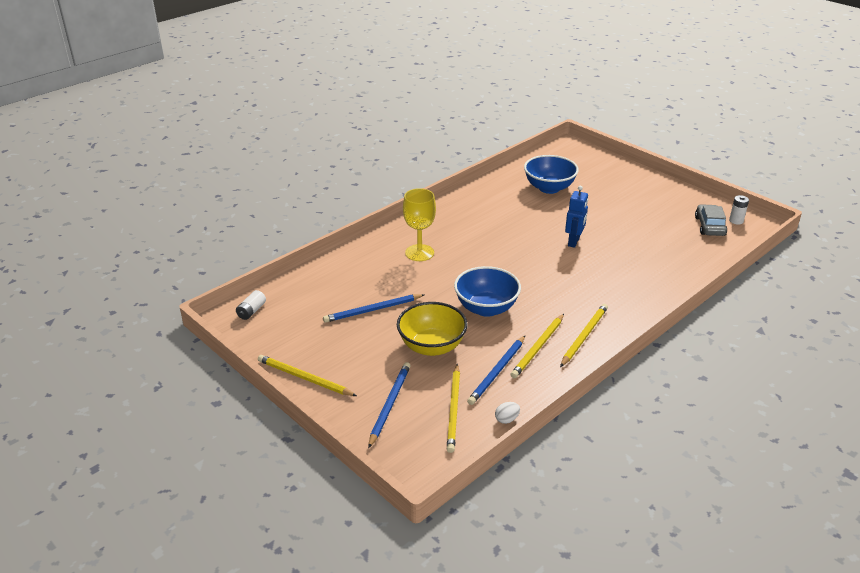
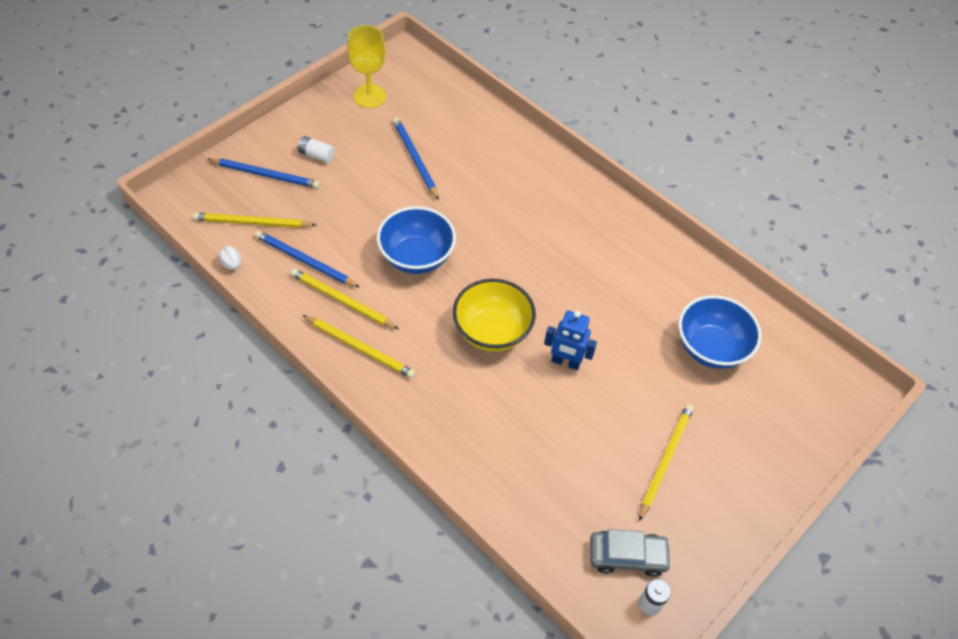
camera: 85 degrees right, 20 degrees up
(251, 311) = (415, 69): white battery -> white battery (316, 155)
(304, 378) = (310, 113): yellow pencil -> yellow pencil (665, 460)
(419, 253) = (527, 198): yellow goblet -> yellow goblet (369, 96)
(432, 346) = (350, 207): yellow bowl -> yellow bowl (492, 331)

